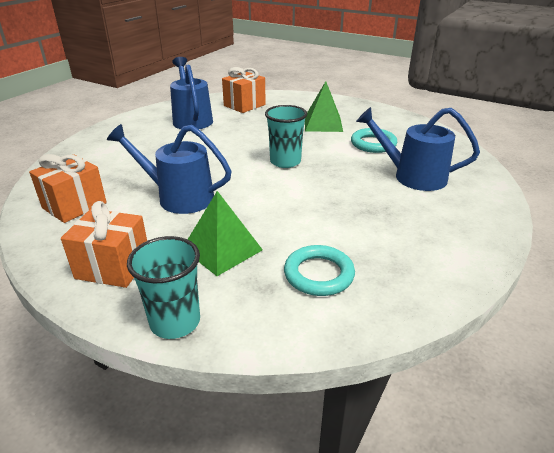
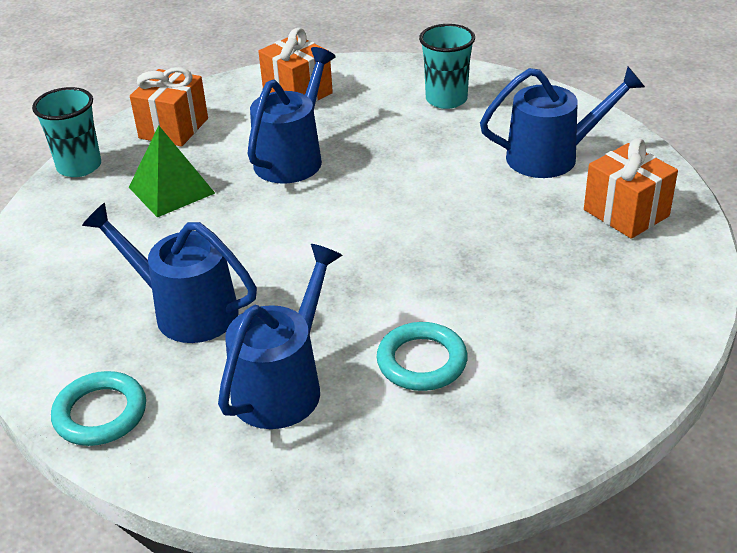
camera: 100 degrees right, 5 degrees up
(285, 162) = (370, 248): turquoise cup -> turquoise cup (446, 99)
(318, 274) = (95, 253): turquoise ring -> turquoise ring (100, 413)
(323, 124) = (526, 307): green pyramid -> none
(369, 217) = (186, 311): none -> blue watering can

